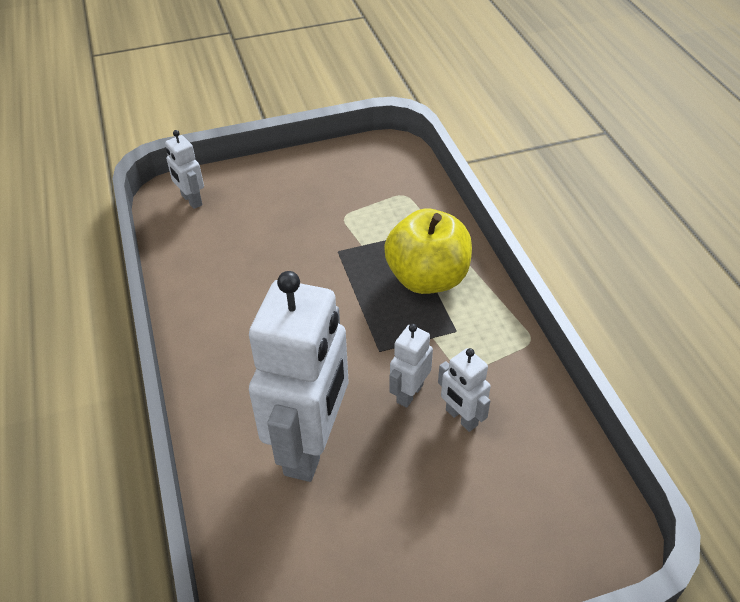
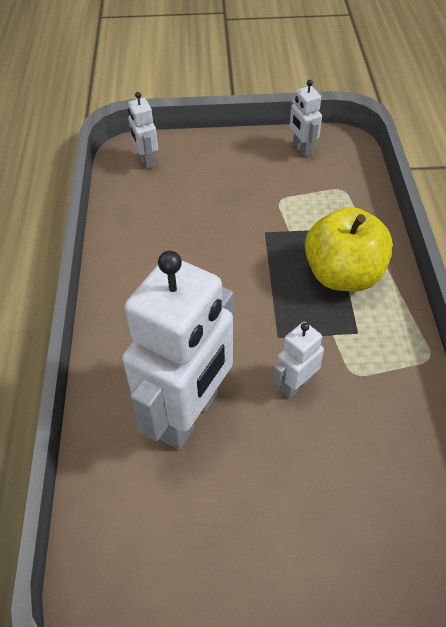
camera: 15 degrees right, 5 degrees up
(461, 418) = (339, 421): white robot -> white robot (302, 148)

